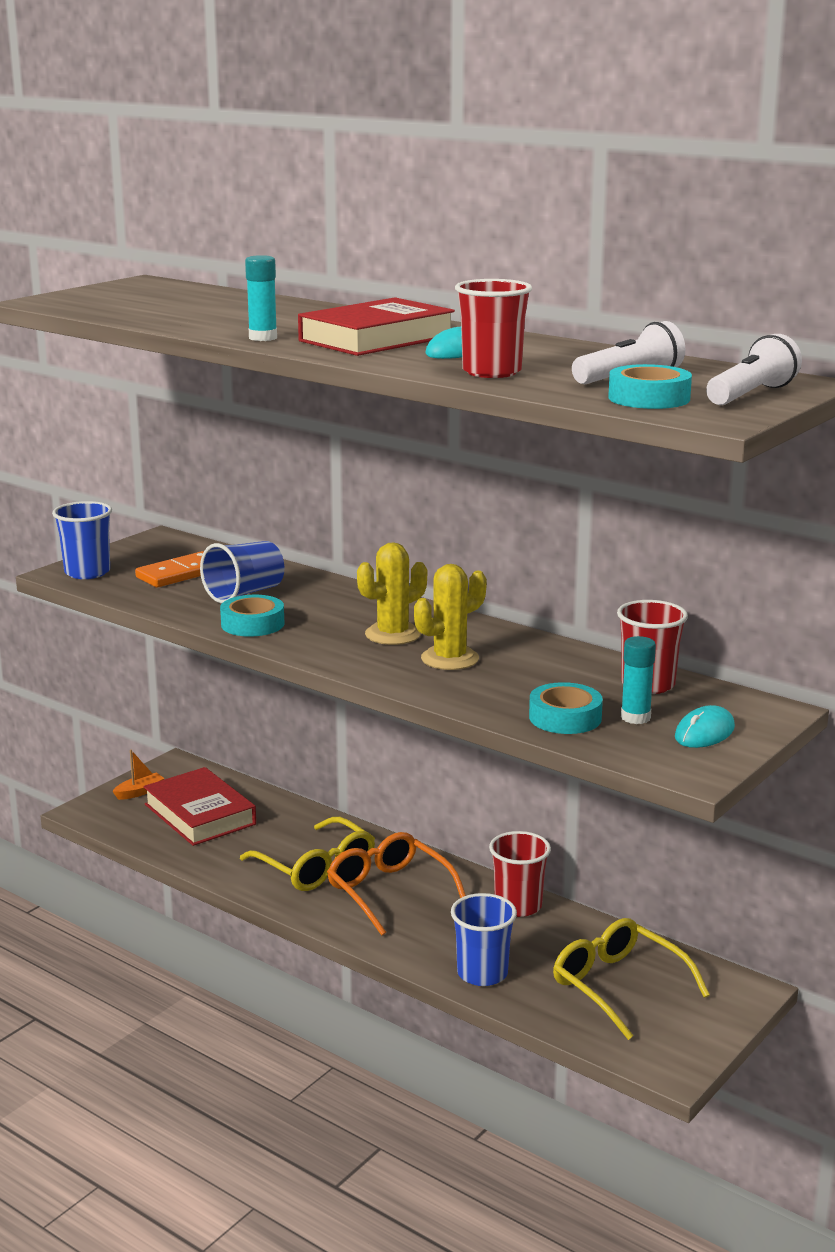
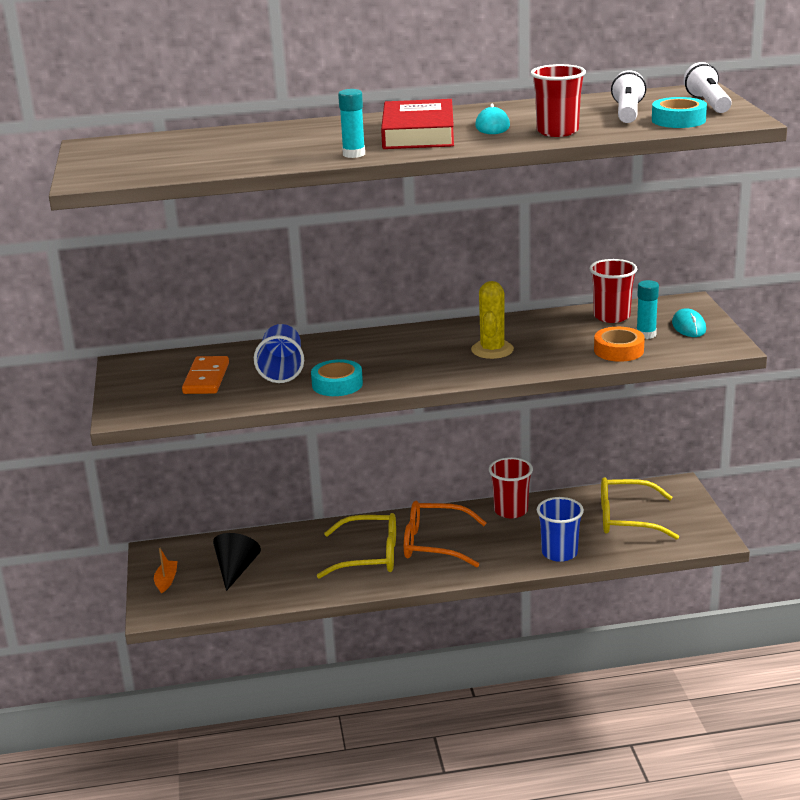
camera: 45 degrees left, 5 degrees up
(87, 572) = (139, 406): blue cup -> none
(200, 814) = (236, 570): red book -> black cone
(393, 634) = (429, 352): yellow cactus -> none
(565, 717) = (618, 350): turquoise tape -> orange tape

